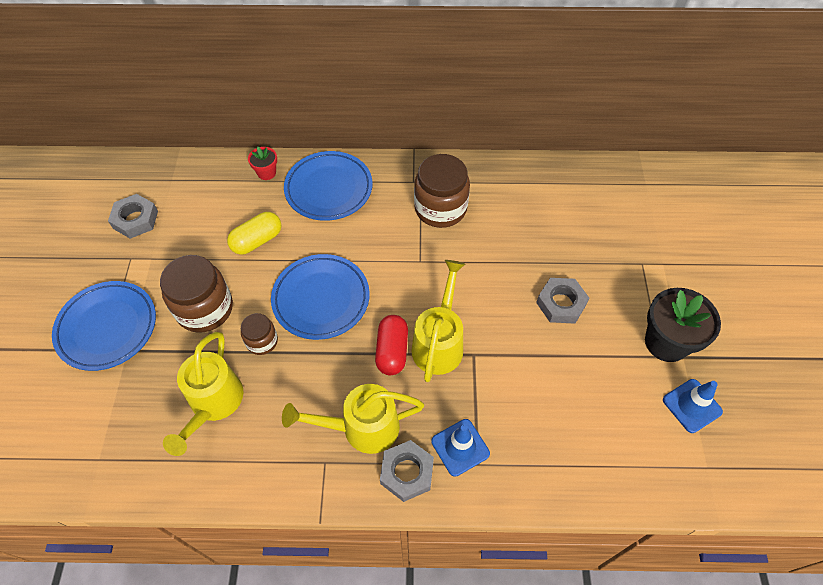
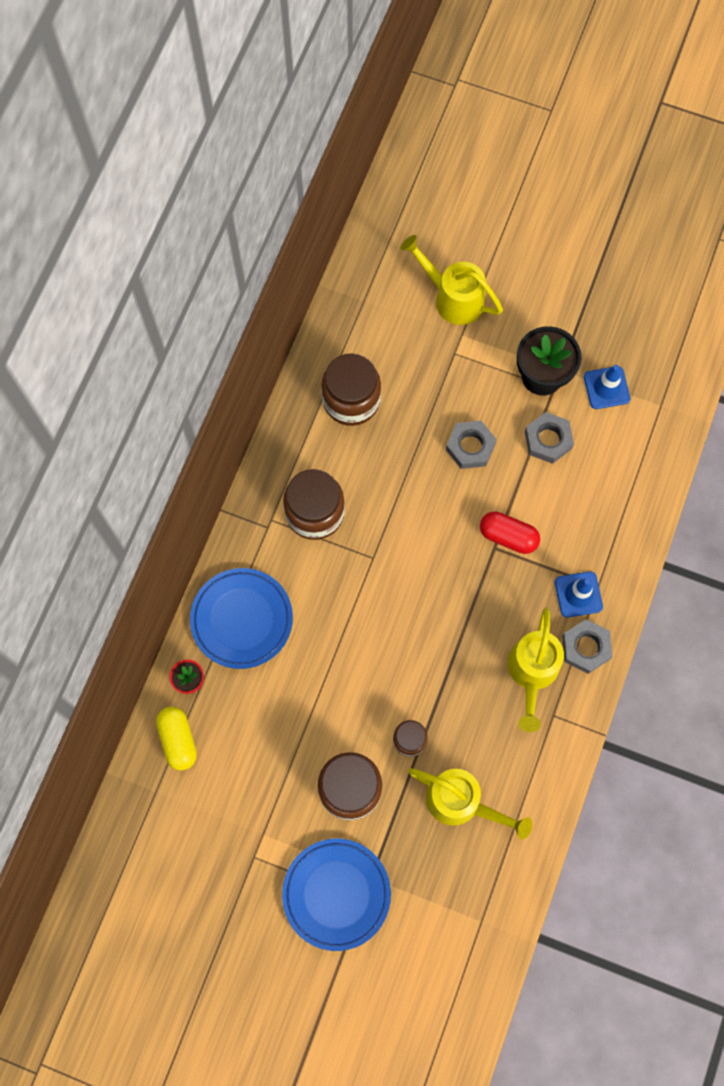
camera: 70 degrees left, 15 degrees up
(135, 219) = (200, 843): grey nut -> grey nut (548, 440)
(257, 240) = (283, 715): yellow capsule -> yellow capsule (178, 740)
(321, 299) = (382, 669): blue plate -> none
(392, 351) = (464, 620): red capsule -> red capsule (508, 536)
(439, 342) = (471, 573): yellow watering can -> yellow watering can (452, 297)
(552, 202) = (351, 400): none -> brown jar

